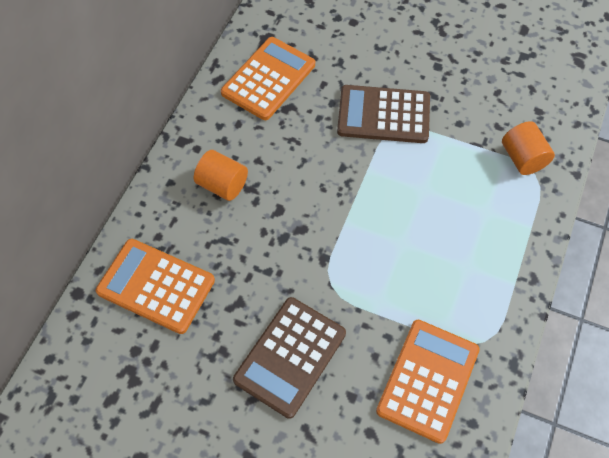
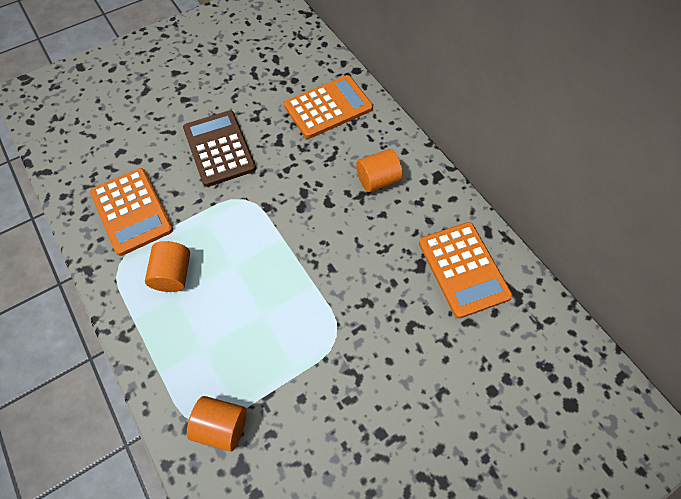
camera: 125 degrees right, 0 degrees up
(383, 115) = (359, 337): brown calculator -> none
(452, 285) = (173, 274): none -> orange cylinder

